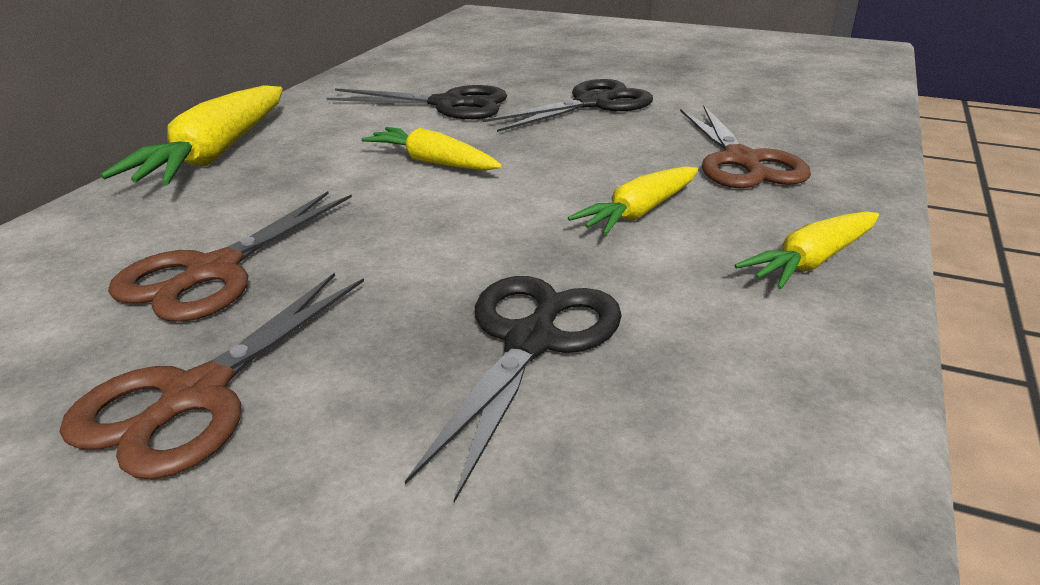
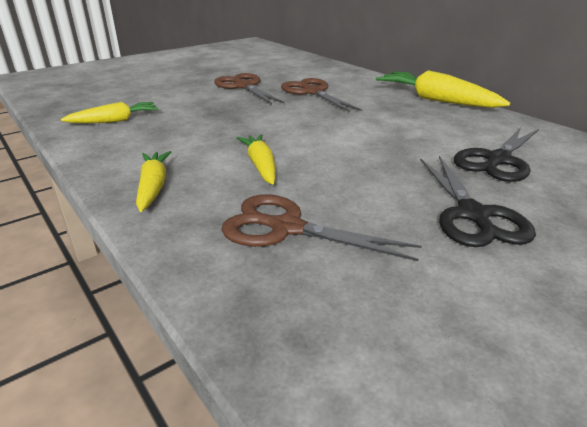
camera: 120 degrees right, 0 degrees up
(433, 162) = (384, 136): yellow carrot -> yellow carrot (114, 121)
(531, 342) = (201, 120): black scissors -> none

